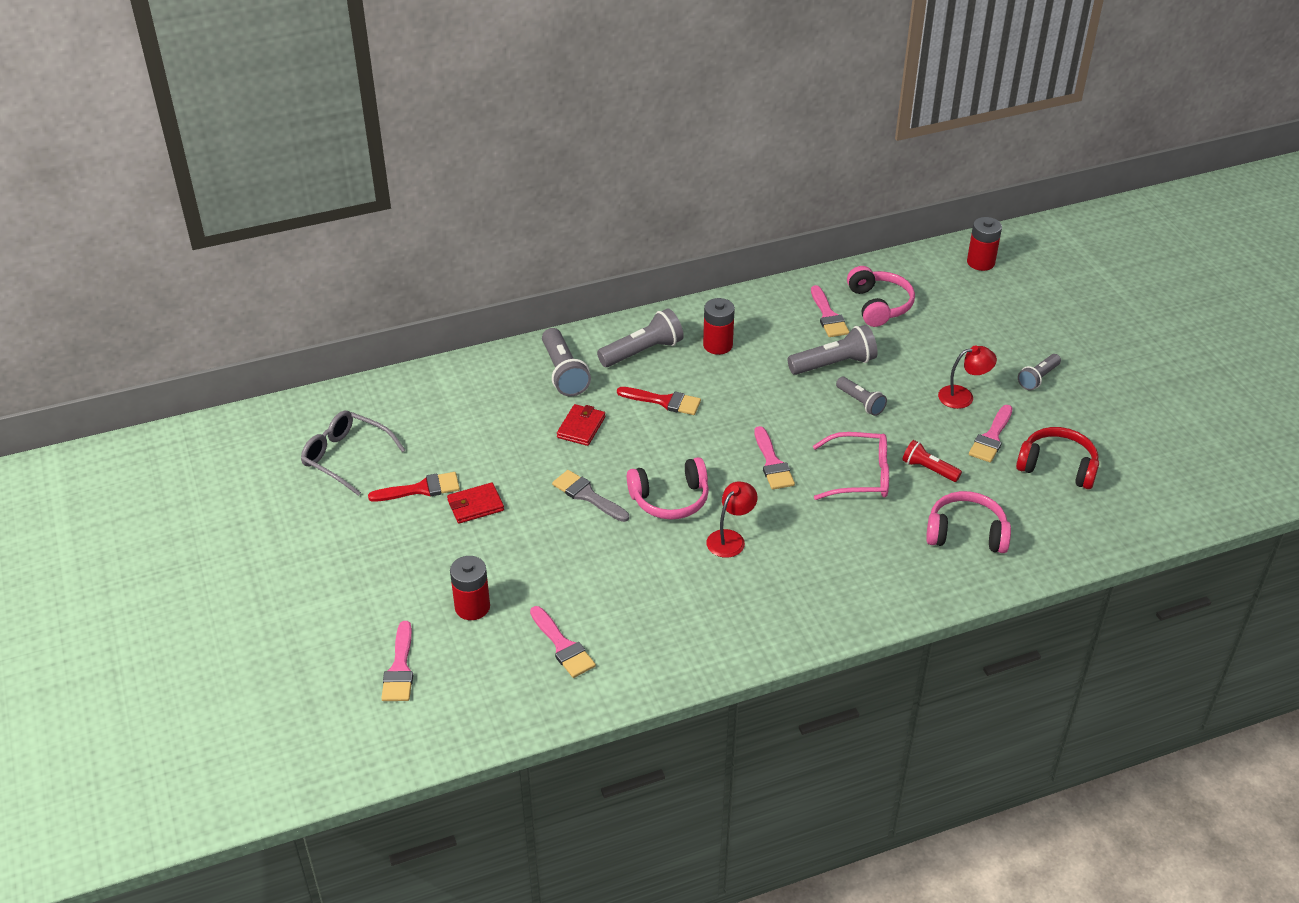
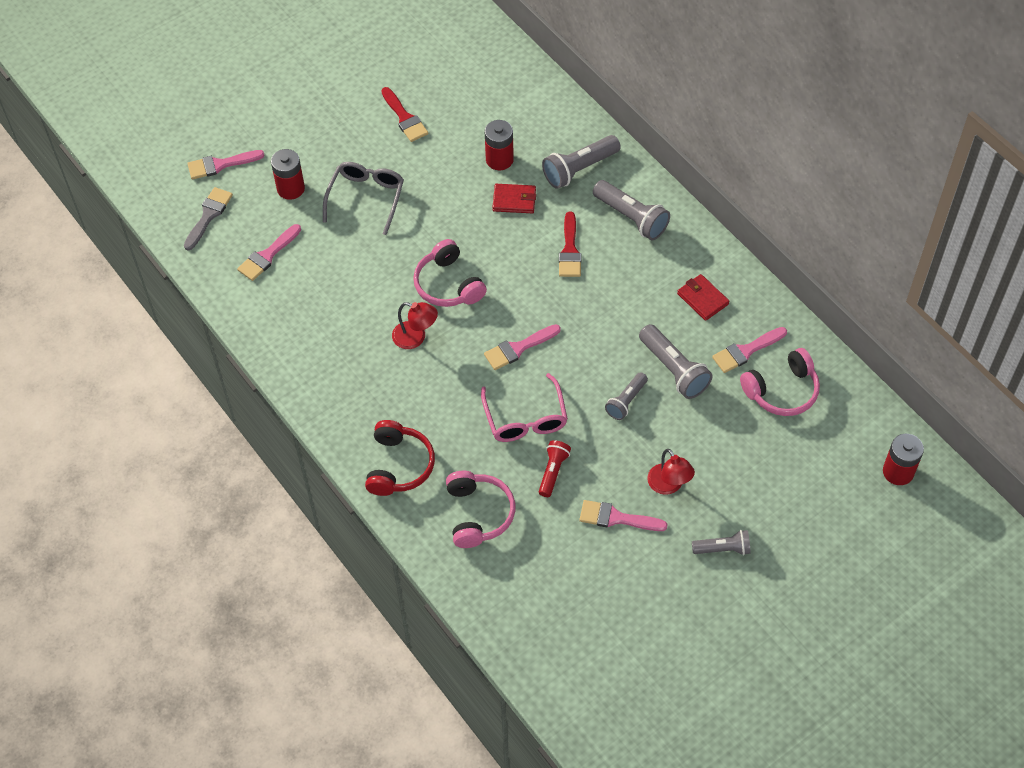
camera: 75 degrees right, 15 degrees up
(346, 457) = (424, 60): grey glasses -> grey glasses (366, 198)
(475, 505) = (398, 158): red wallet -> red wallet (702, 299)
(587, 495) = (433, 227): grey brush -> grey brush (208, 215)
(717, 345) = (664, 272): red battery -> red battery (499, 159)
(1038, 378) = (723, 549): grey flashlight -> grey flashlight turned 150 degrees clockwise
(1057, 467) = (594, 580): red headphones -> red headphones (399, 465)

